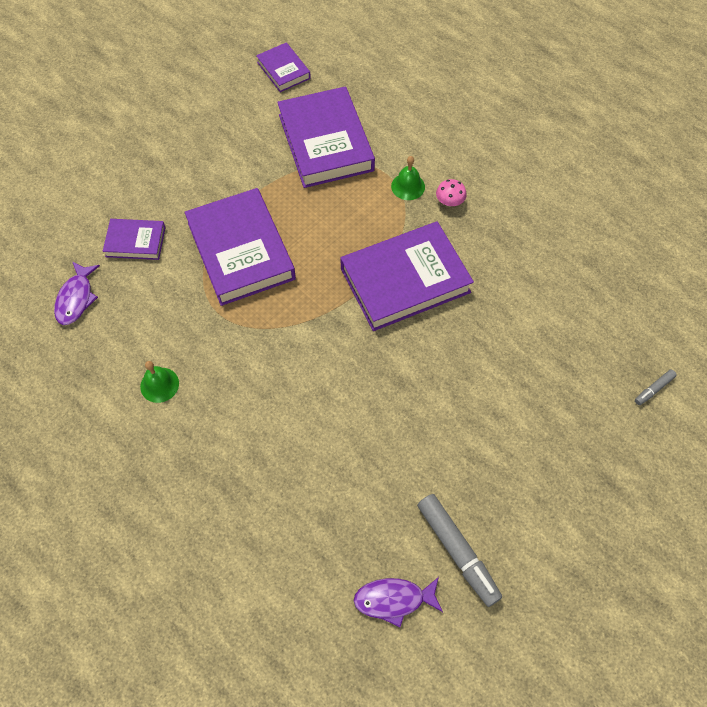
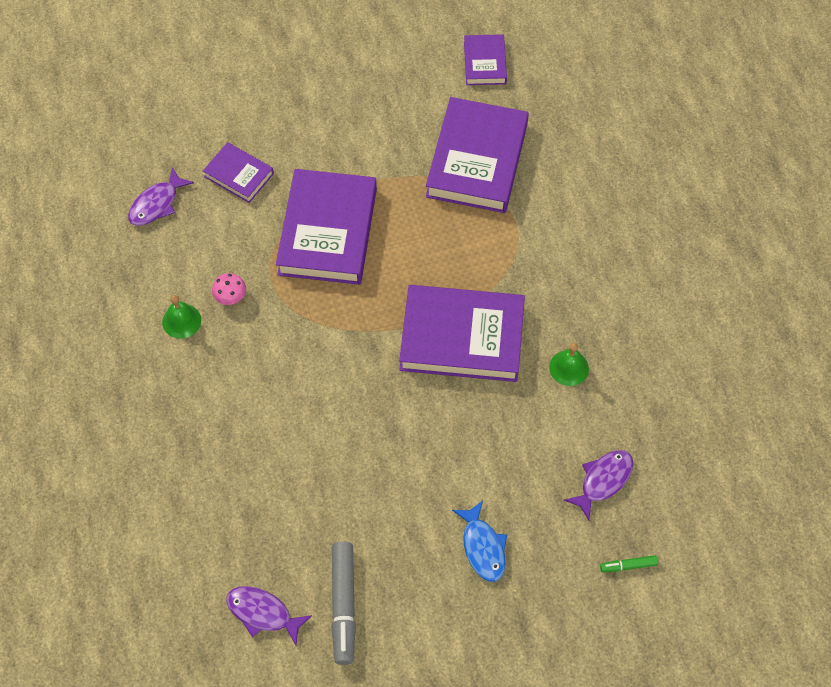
camera: 30 degrees right, 0 degrees up
(408, 186) = (528, 245): green bell -> green bell (569, 368)
(449, 201) = (559, 281): pink mushroom -> pink mushroom (230, 296)
(535, 437) = (483, 547): none -> blue fish
(588, 334) = (603, 481): none -> purple fish
(653, 389) = (628, 565): grey marker -> green marker

